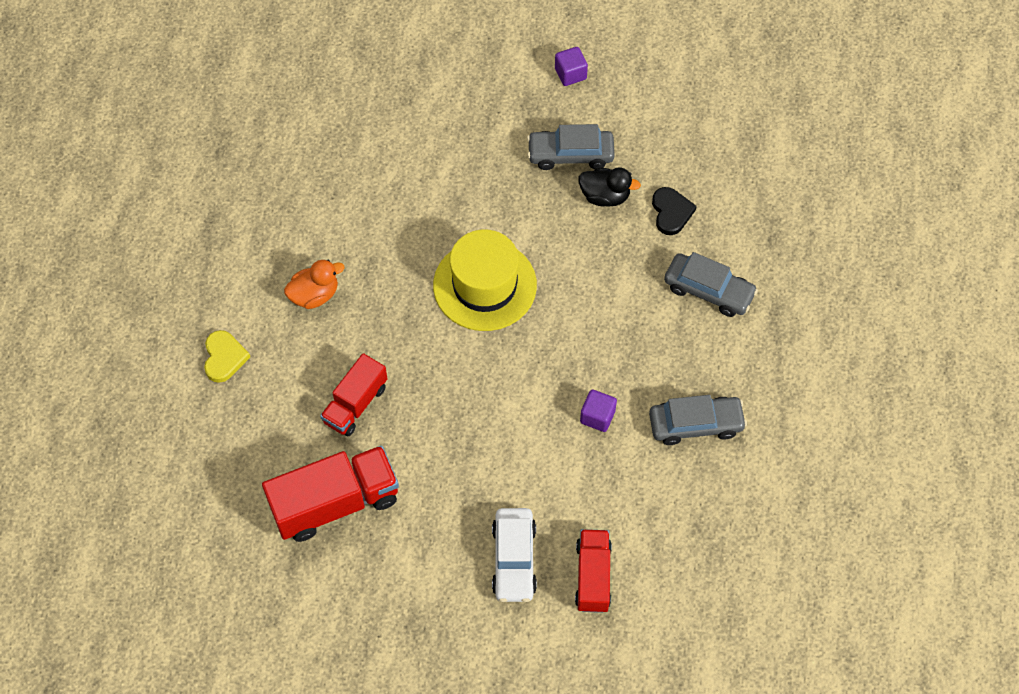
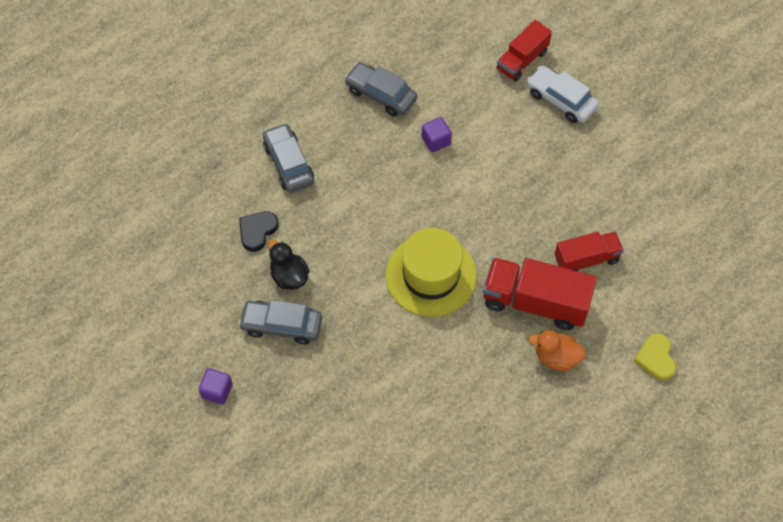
camera: 140 degrees left, 0 degrees up
(224, 357) = (655, 358): yellow heart -> yellow heart turned 45 degrees counterclockwise
(335, 503) = (647, 207): red truck -> red truck (535, 302)
(514, 559) = (561, 100): white car -> white car turned 90 degrees counterclockwise
(570, 154) = (281, 325): grey car -> grey car turned 150 degrees clockwise

